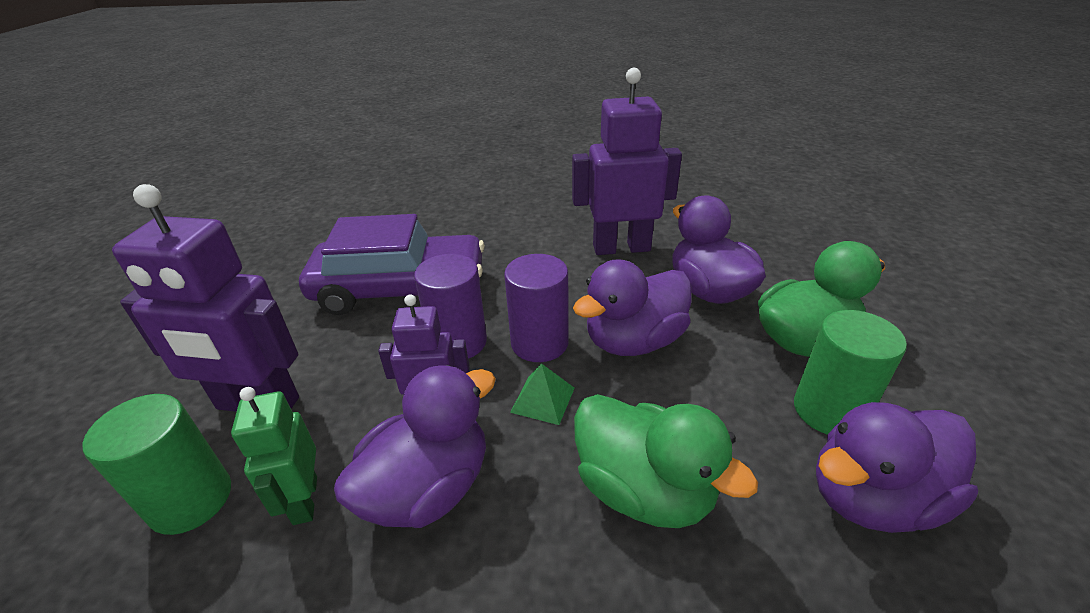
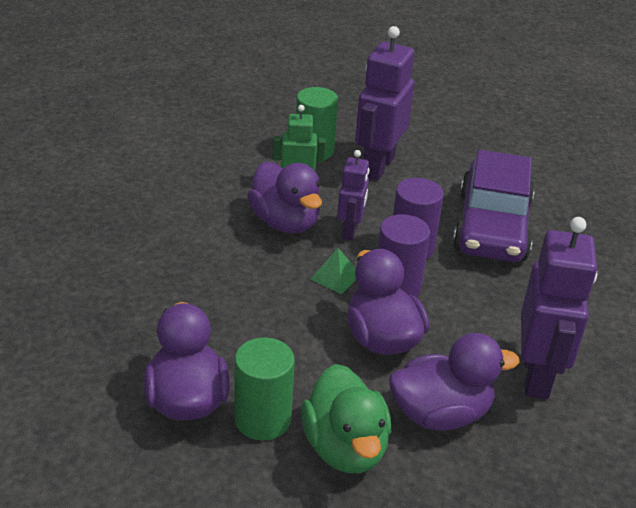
camera: 100 degrees right, 0 degrees up
(644, 490) = (243, 301): green duck -> none

